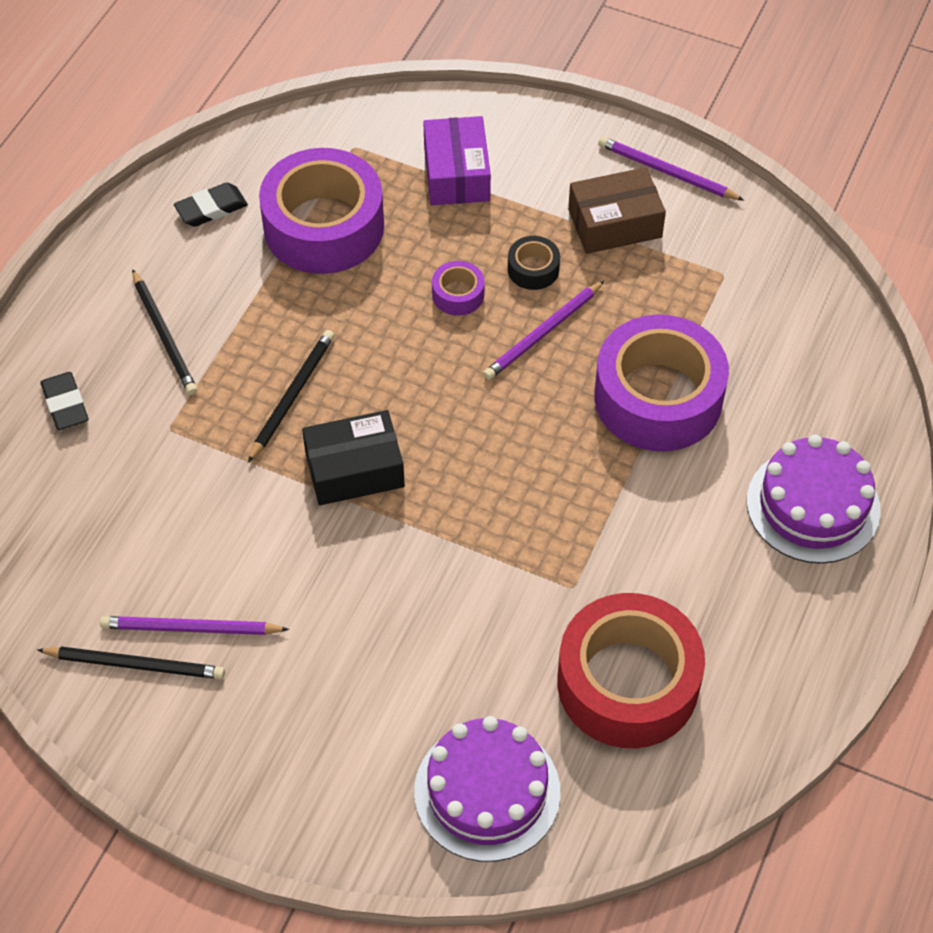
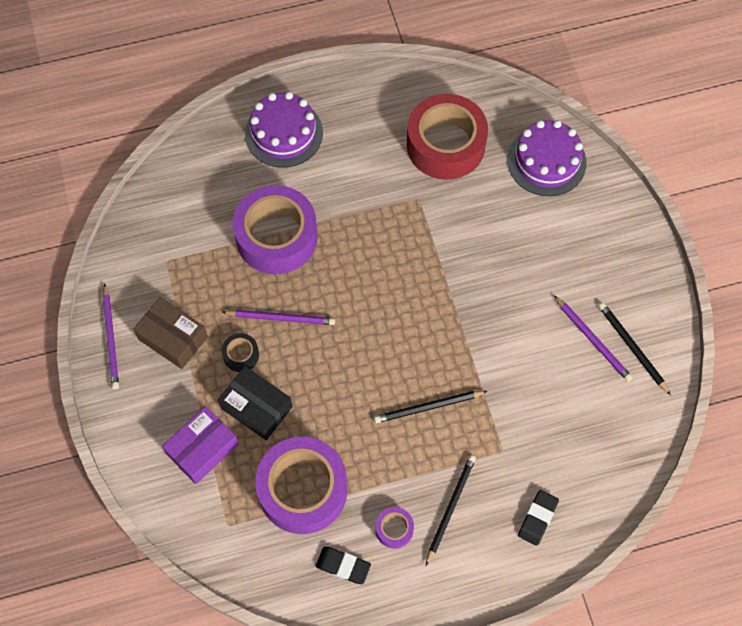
camera: 130 degrees left, 10 degrees up
(354, 469) = (443, 340): black box -> black box (256, 407)
(458, 294) = (291, 379): purple tape -> purple tape (394, 529)

